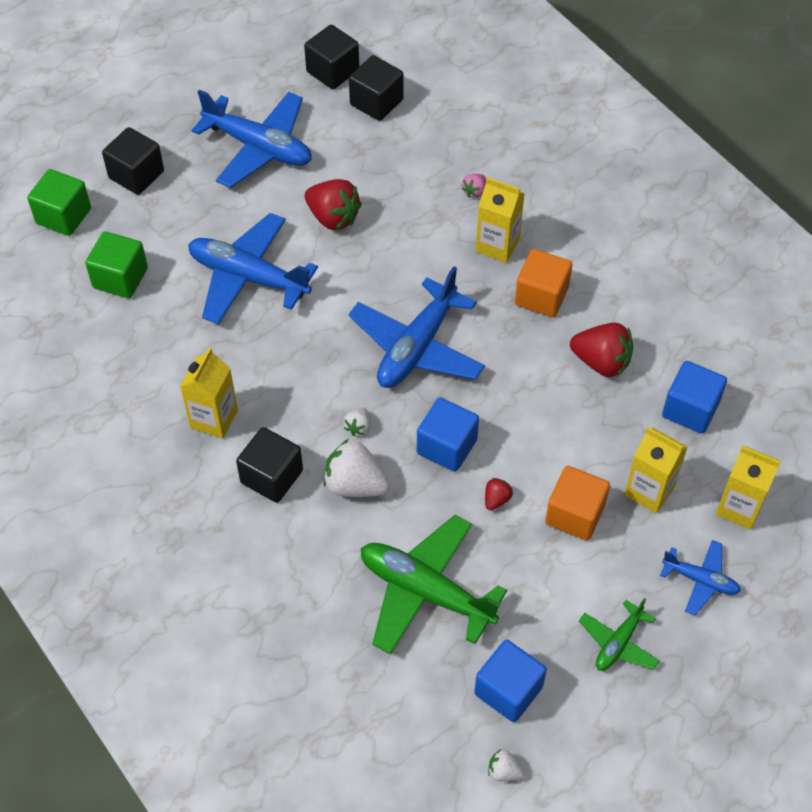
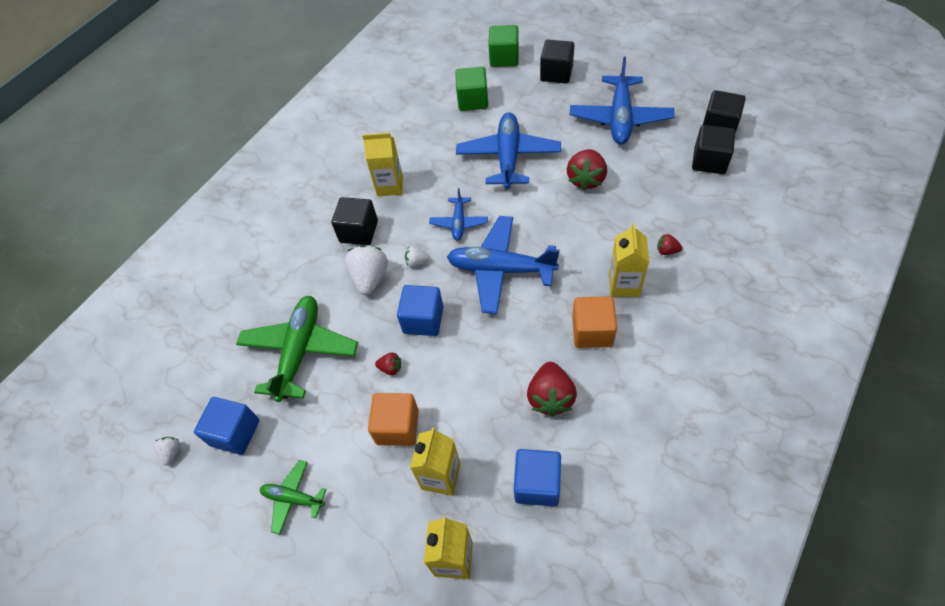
camera: 75 degrees right, 0 degrees up
(474, 191) = (667, 251): pink strawberry -> red strawberry
(700, 580) = (369, 546): blue plane -> blue plane (459, 223)

